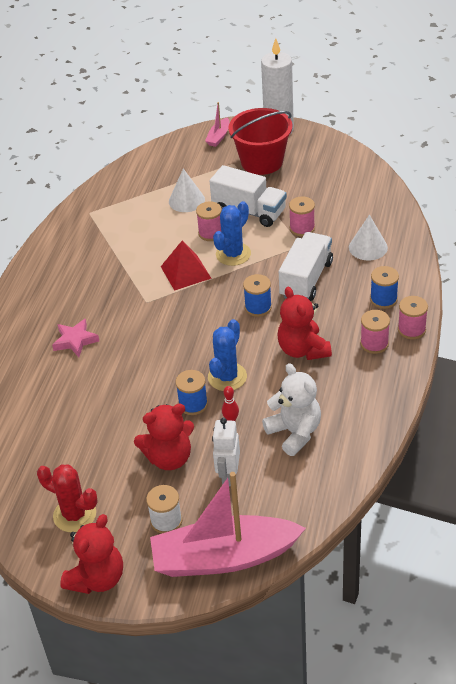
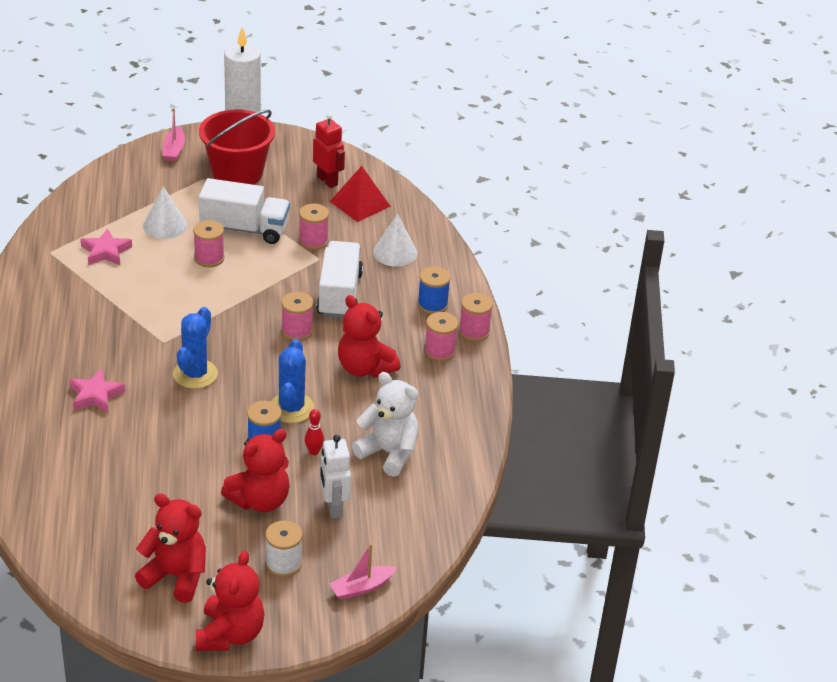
camera: 25 degrees left, 5 degrees down
(74, 515) = (176, 576): red cactus -> red teddy bear
(132, 217) = (106, 252): none -> pink star
(185, 272) = (197, 304): red pyramid -> red pyramid (360, 203)
(224, 557) = (361, 588): pink boat -> pink boat, size x0.42
(233, 254) = (245, 278): blue cactus -> blue cactus (195, 374)
(258, 307) = (297, 331): blue spool -> pink spool
(334, 176) = (327, 181): none -> red robot

